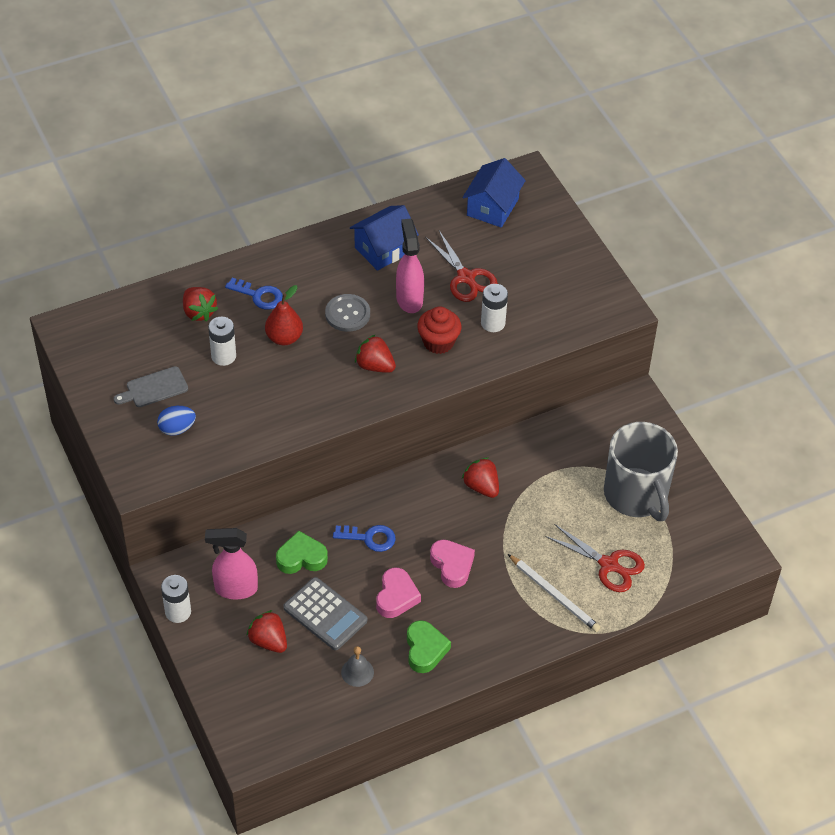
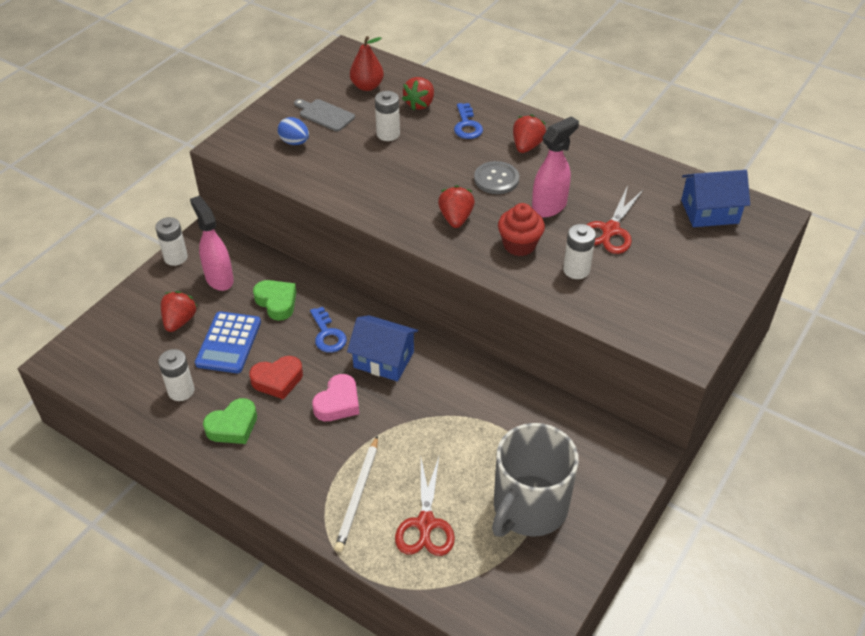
camera: 60 degrees right, 5 degrees down
(284, 338) = (437, 156): red pear -> red pear (367, 86)
(325, 614) = (229, 343): grey calculator -> blue calculator
(357, 672) = (181, 391): grey bell -> white battery
(383, 249) = (588, 169): blue house -> blue house (384, 359)
(396, 597) = (277, 380): pink heart -> red heart
(481, 487) = (441, 383): red strawberry -> red strawberry (527, 146)

